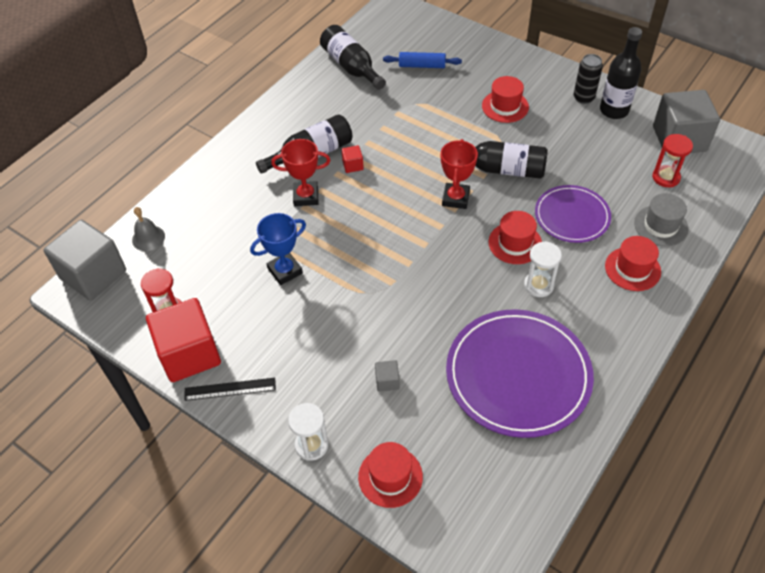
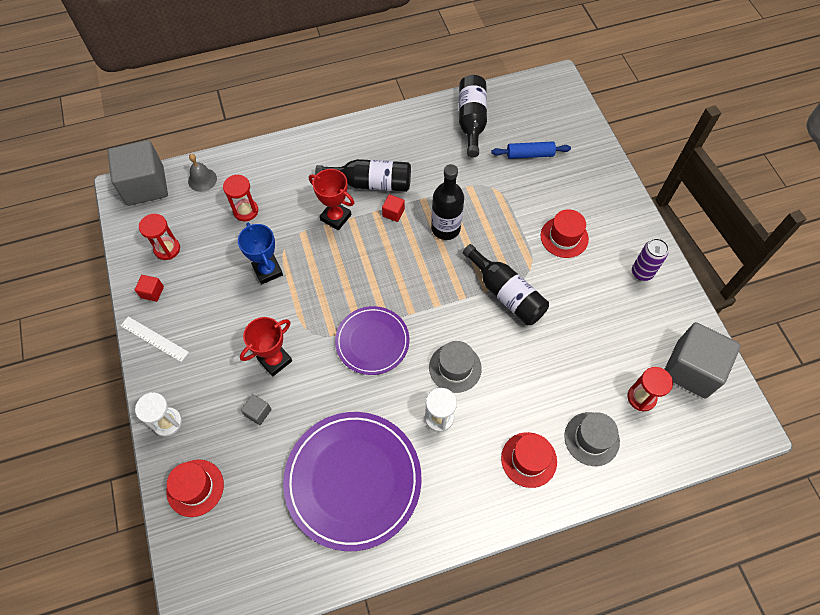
camera: 35 degrees right, 10 degrees up
(189, 354) = (152, 292): red cube -> red cube, size x0.41
(217, 238) = (246, 211): none -> red hourglass
(230, 389) = (154, 339): black ruler -> white ruler
(285, 271) = (267, 271): blue trophy -> blue trophy turned 60 degrees clockwise
(422, 66) = (530, 154): blue rolling pin -> blue rolling pin turned 45 degrees counterclockwise
(455, 198) = (445, 295): red trophy -> red trophy (275, 360)
(515, 243) = (455, 368): red hat -> grey hat
(572, 216) = (524, 376): purple plate -> purple plate (372, 341)
(583, 98) = (642, 272): black can -> purple can
(614, 110) = (658, 302): black bottle -> black bottle (445, 228)

